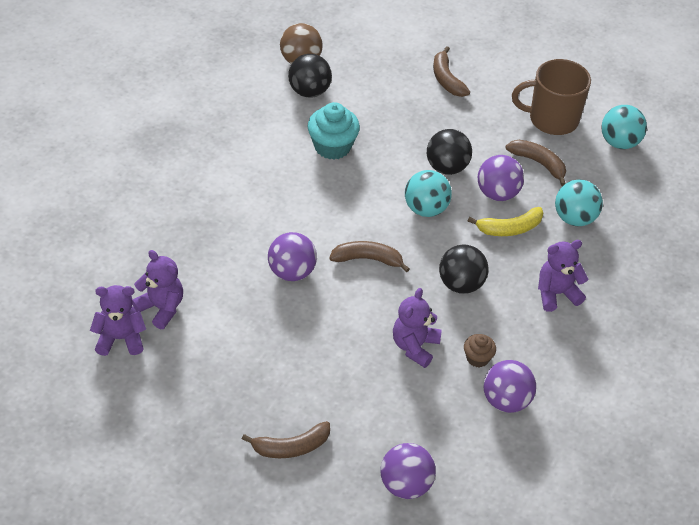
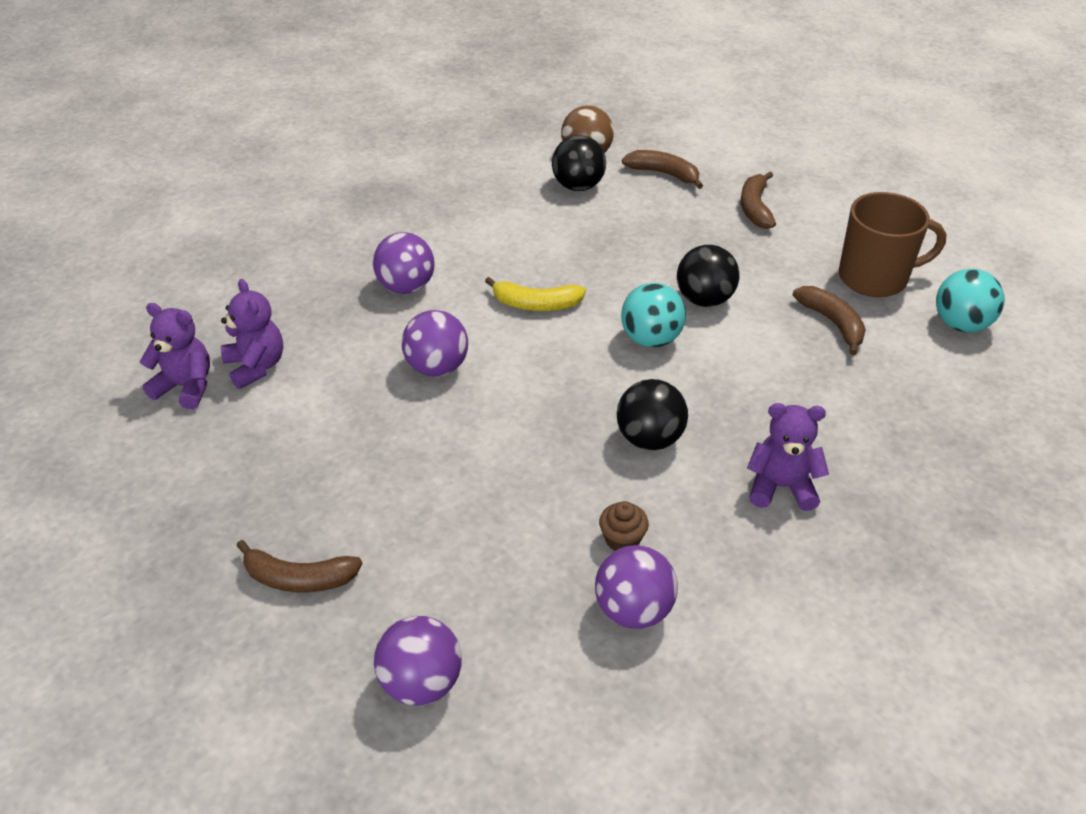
camera: 25 degrees right, 5 degrees down
(332, 146) = (571, 246): turquoise cupcake -> none
(368, 259) = (542, 377): brown banana -> brown banana (664, 174)
(415, 346) = (542, 499): purple teddy bear -> none
(497, 193) = (757, 344): purple ball -> purple ball (406, 287)
(509, 228) = (753, 389): yellow banana -> yellow banana (536, 304)
(552, 119) = (875, 278): brown mug -> brown mug turned 150 degrees clockwise
(574, 218) = (853, 399): turquoise ball -> none

